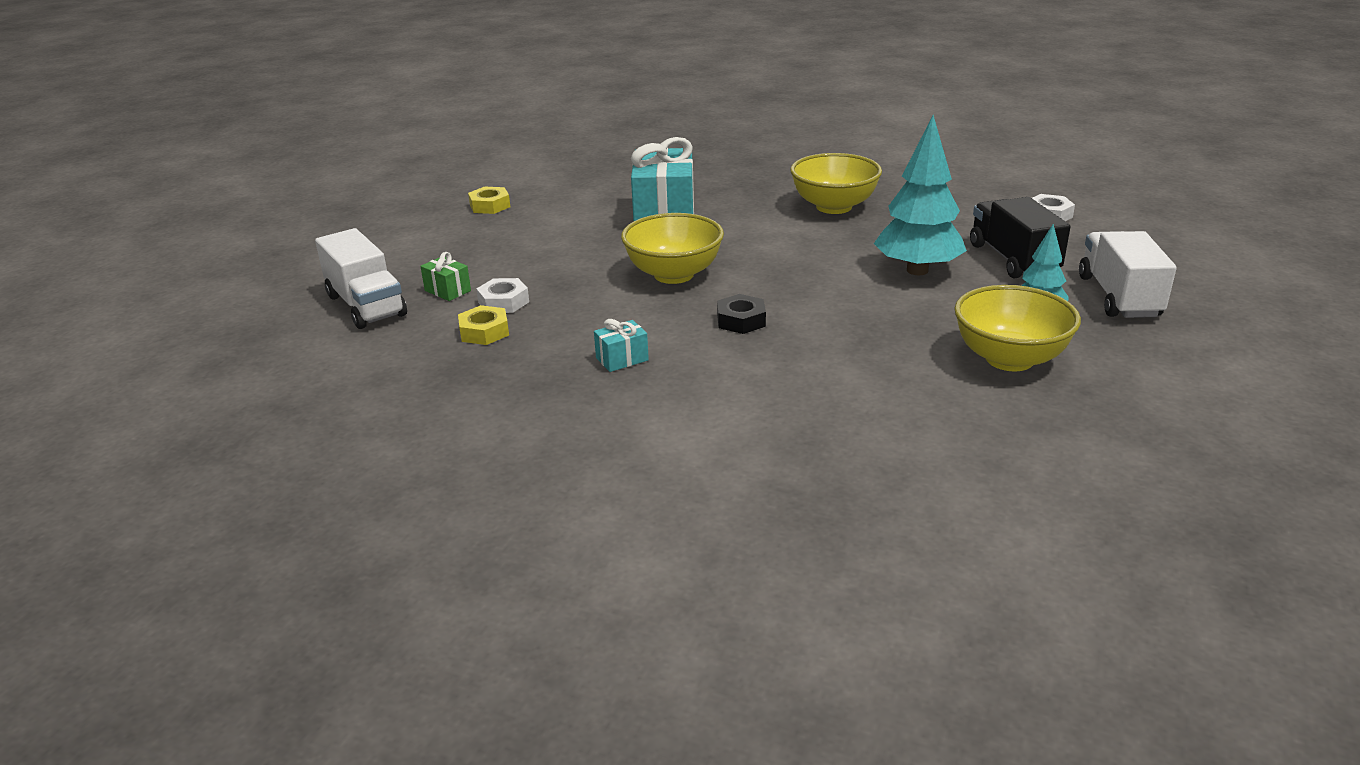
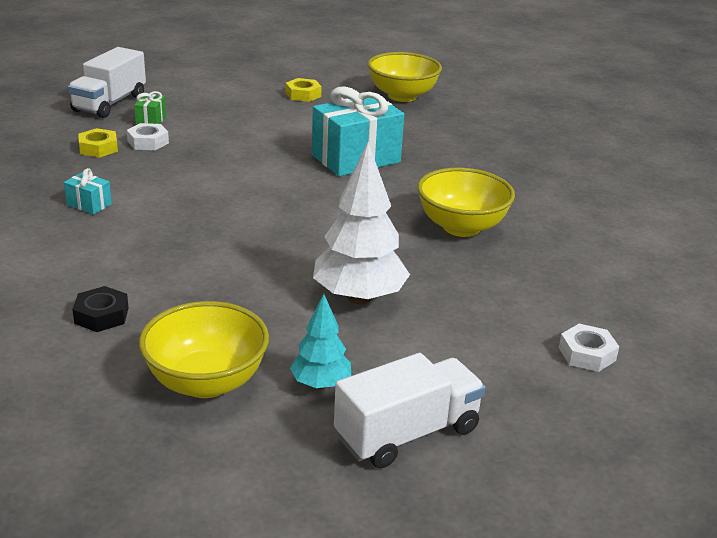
camera: 55 degrees right, 0 degrees up
(673, 274) = (246, 189): yellow bowl -> yellow bowl (402, 96)
(741, 320) = (186, 235): black nut -> black nut (101, 315)
(917, 270) = (359, 298): turquoise tree -> white tree
(1013, 259) = (439, 349): black truck -> none

